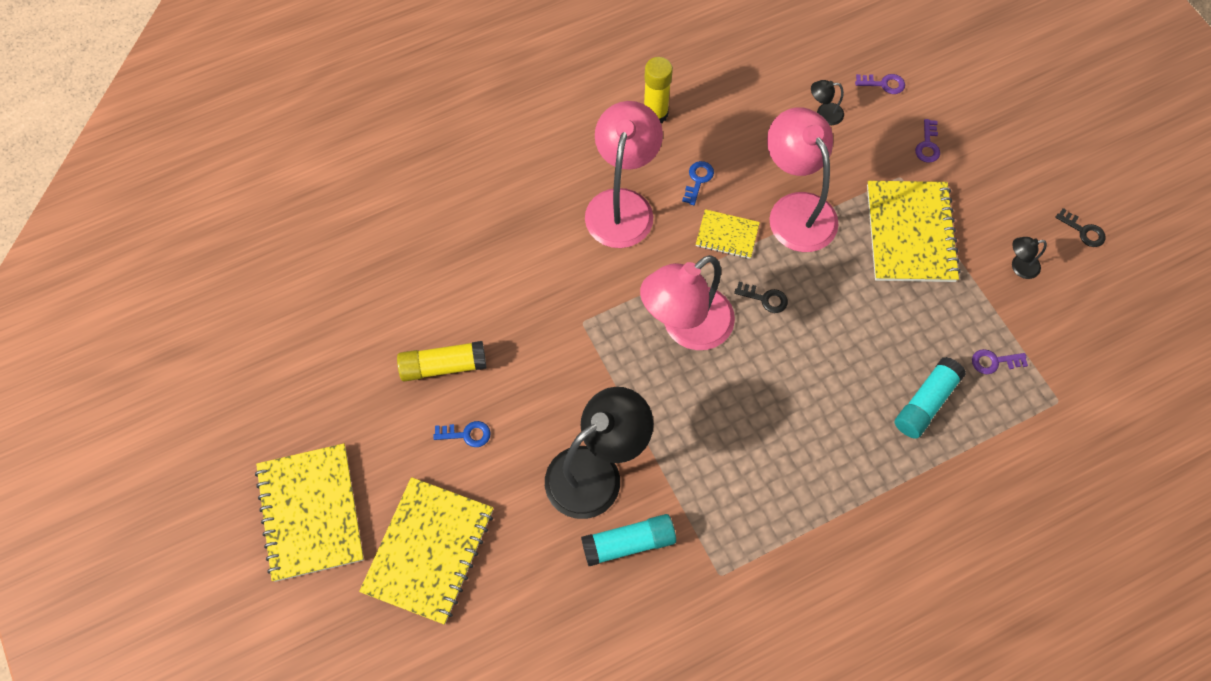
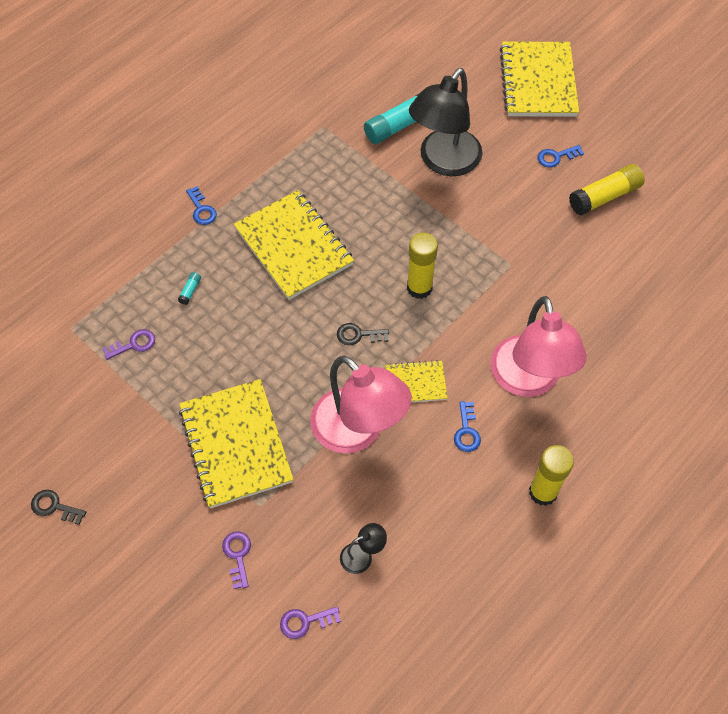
camera: 160 degrees right, 5 degrees down
(311, 513) = (635, 79): yellow notebook -> yellow notebook (293, 247)
(686, 328) = (419, 288): pink lamp -> yellow glue stick
(895, 502) = (201, 209): none -> blue key
(926, 402) = (190, 291): turquoise glue stick -> turquoise glue stick, size x0.42
(1019, 267) = (119, 444): black lamp -> none

